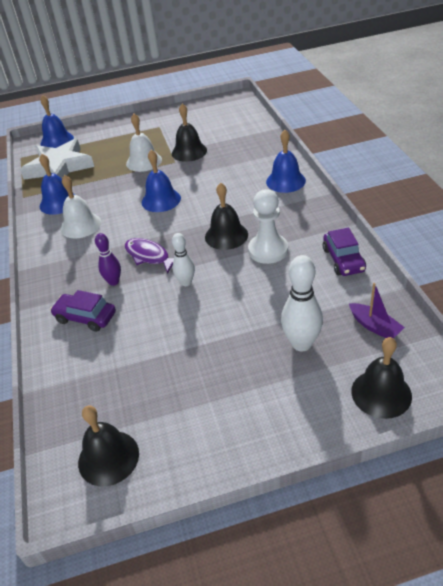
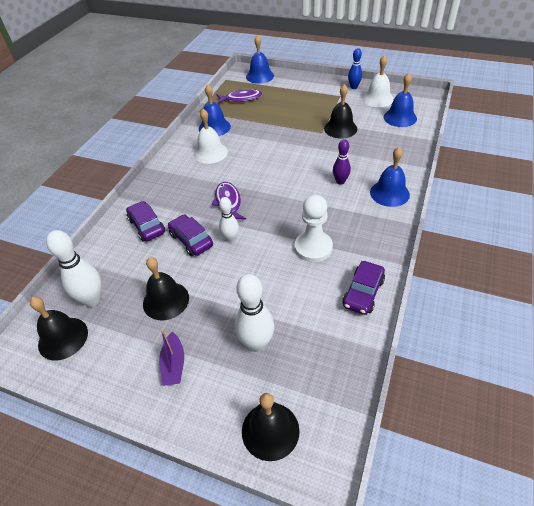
camera: 35 degrees right, 5 degrees up
(59, 167) = (241, 98): white star -> purple fish
(101, 408) = (92, 300): none -> white bowling pin
(113, 282) = (188, 209): purple bowling pin -> purple bowling pin (340, 181)
(144, 161) = (300, 121): white bell -> white bell (378, 98)
(148, 304) = (191, 240): none -> purple car
(161, 200) = (280, 160): blue bell -> blue bell (400, 117)
(164, 115) = (354, 87): none -> blue bowling pin
(226, 235) = (296, 216): black bell -> black bell (166, 300)
(374, 326) = (326, 369): purple boat -> purple boat (174, 364)

